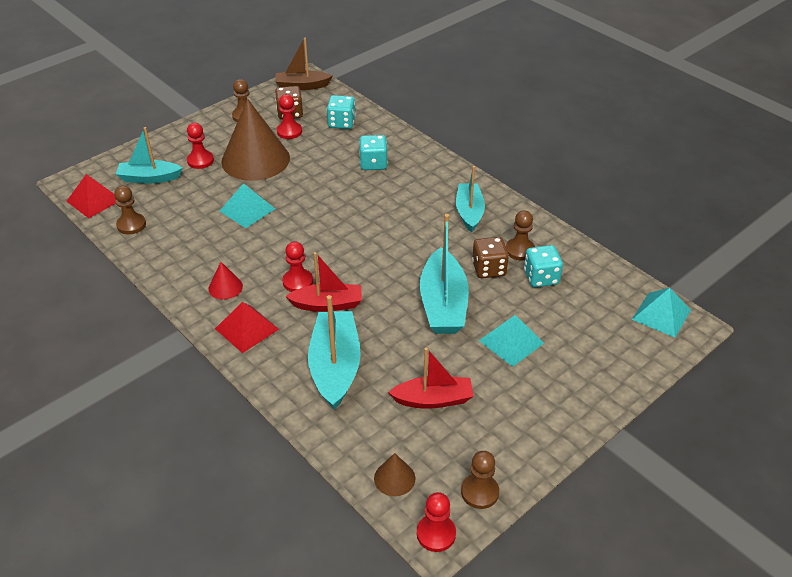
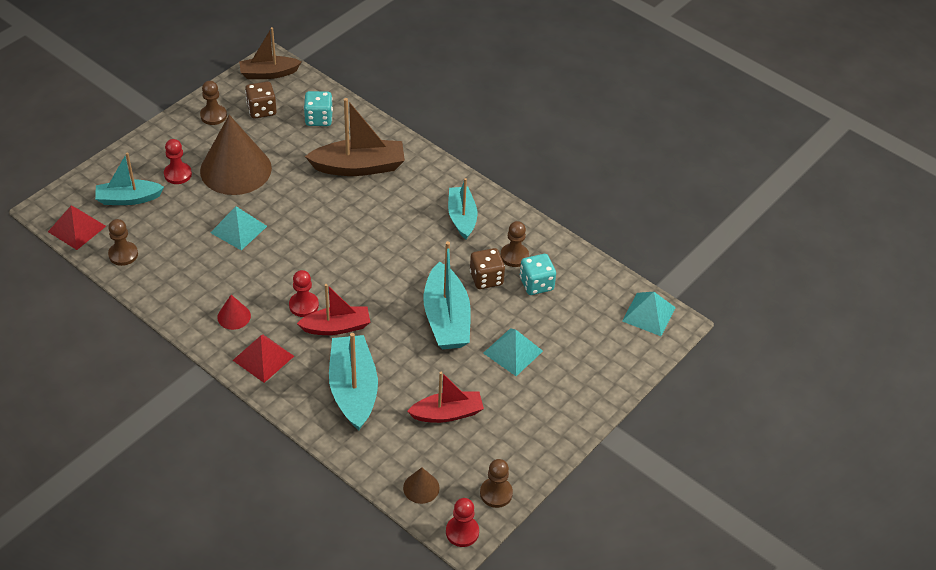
camera: 10 degrees left, 5 degrees up
(289, 131) = (265, 133): red pawn -> none
(373, 163) = (359, 167): turquoise dice -> brown boat

